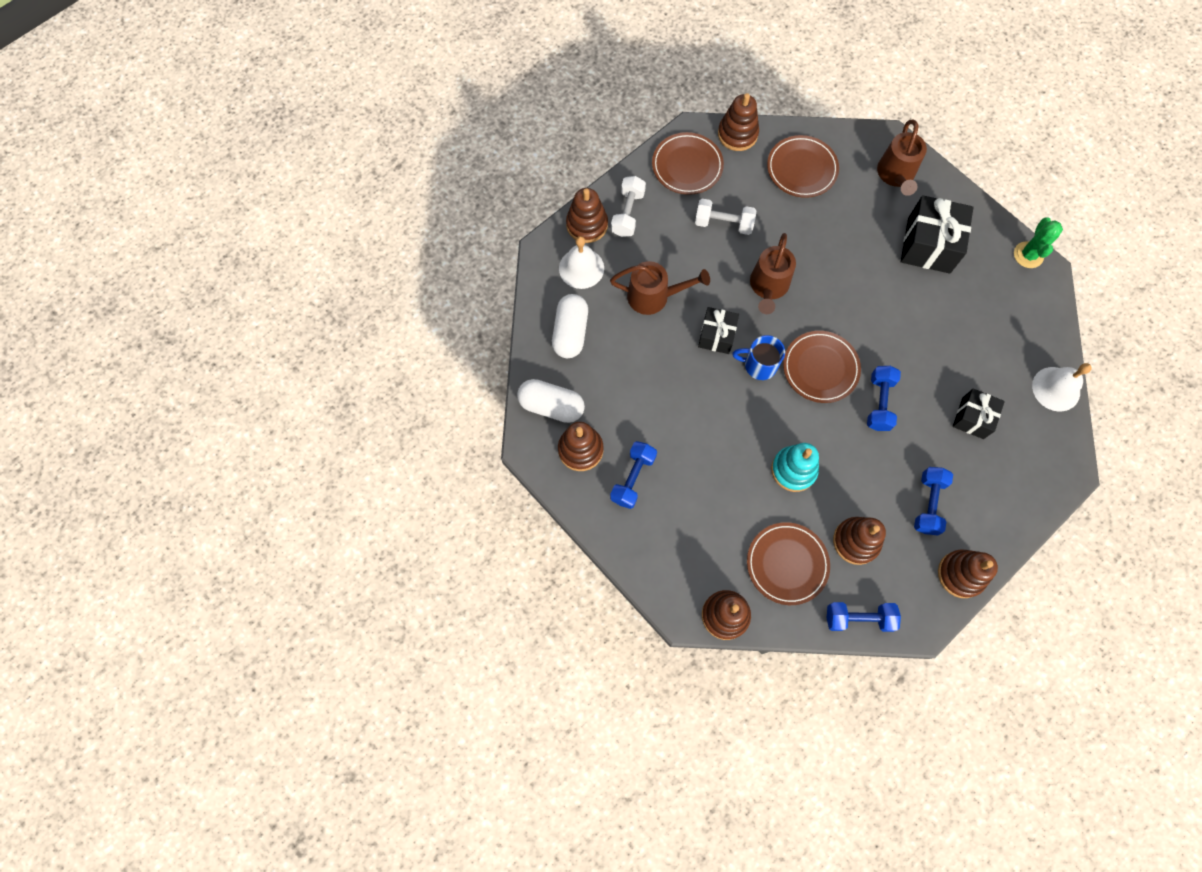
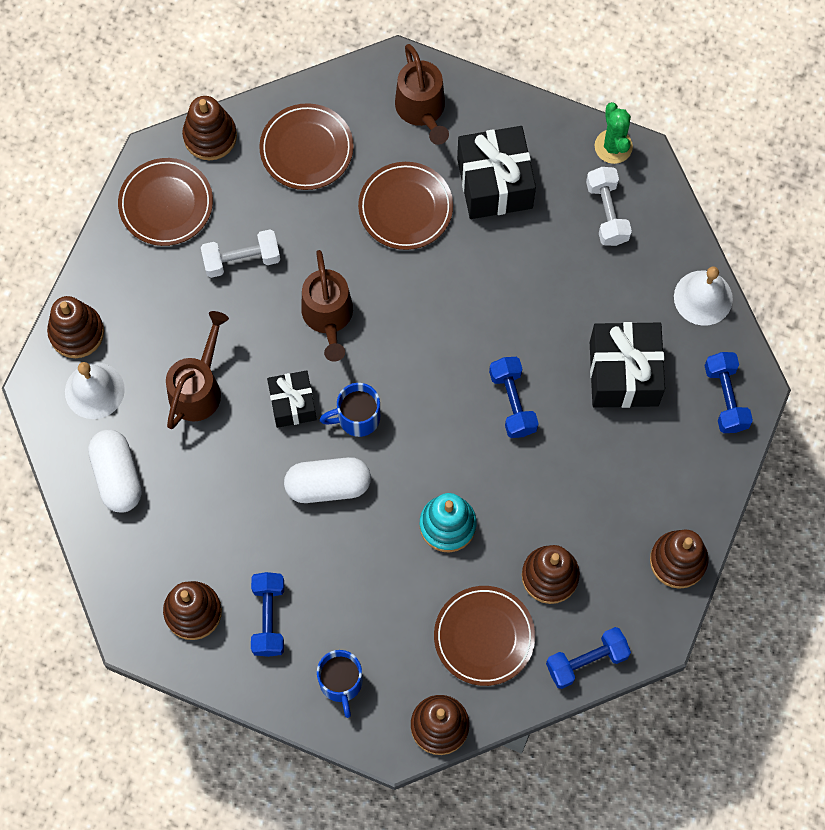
camera: 25 degrees left, 0 degrees up
(551, 406) = (135, 575): white capsule -> white capsule (328, 485)
(628, 213) = (120, 296): white dumbbell -> white dumbbell (607, 213)
(654, 296) = (198, 387): brown watering can -> brown watering can turned 45 degrees counterclockwise
(665, 549) = (341, 683): none -> blue mug
(820, 368) = (429, 390): brown plate -> brown plate (405, 208)
(928, 504) = (612, 497): blue dumbbell -> blue dumbbell (725, 398)
(972, 418) = (624, 374): black gift -> black gift, size x1.64

